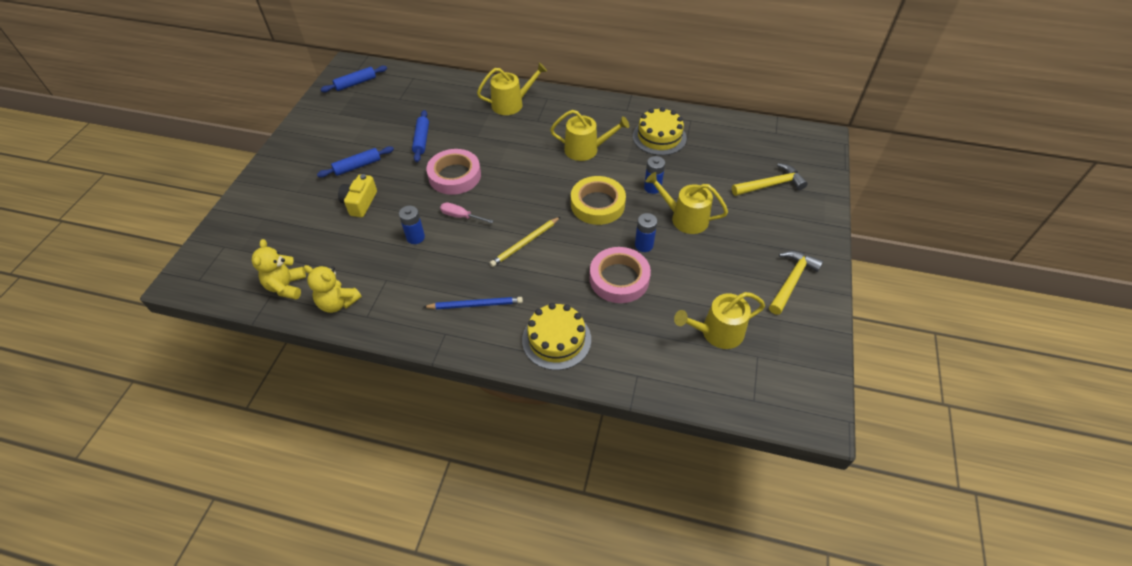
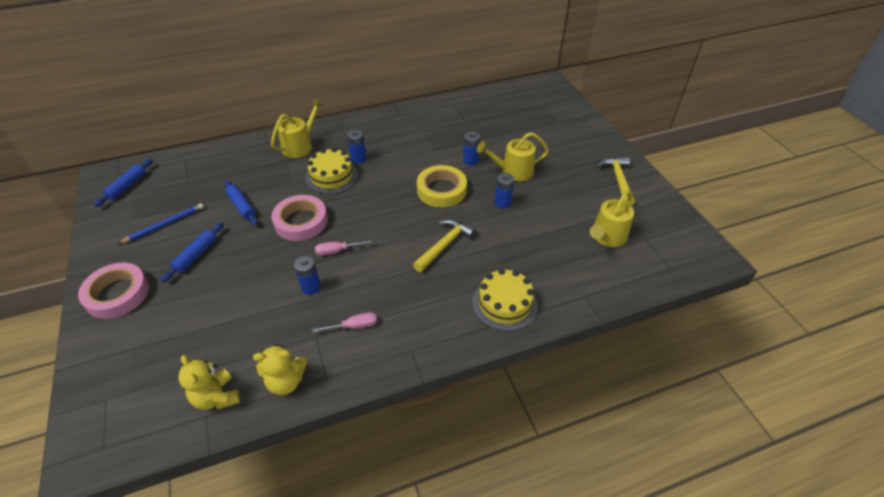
camera: 35 degrees left, 5 degrees down
(360, 203) = (228, 285): yellow camera -> none
(420, 288) = (354, 326): none -> pink screwdriver
(475, 304) = (415, 313): blue pencil -> blue pencil (164, 224)
(525, 243) = (412, 245): yellow pencil -> none
(550, 139) = (358, 159): none -> blue battery
(586, 149) = (395, 155): yellow watering can -> none
(619, 279) = (507, 235): pink tape -> pink tape (117, 294)
(659, 137) = (442, 124): yellow cake -> yellow cake (331, 176)
(770, 185) = (547, 124): yellow hammer -> yellow hammer (444, 245)

